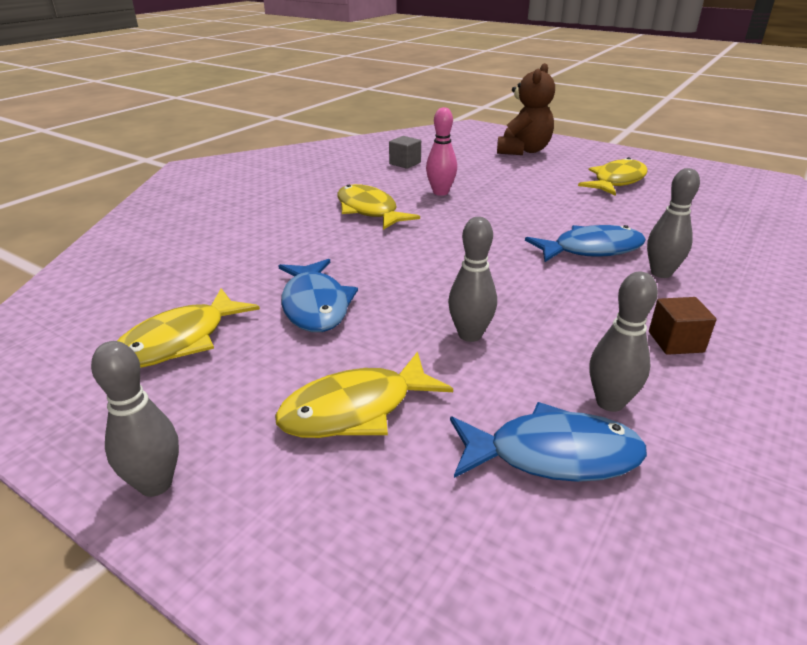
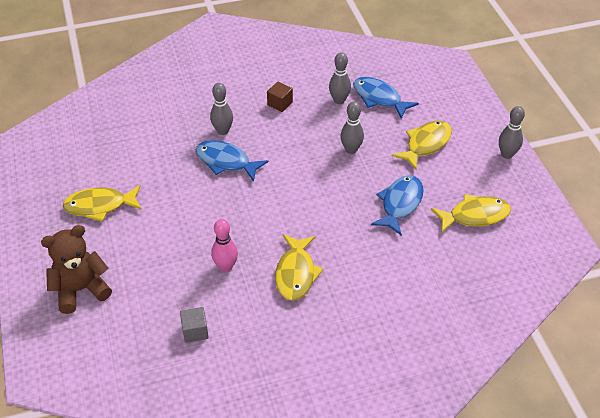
camera: 140 degrees left, 15 degrees up
(355, 409) = (426, 144): yellow fish -> yellow fish turned 60 degrees counterclockwise

